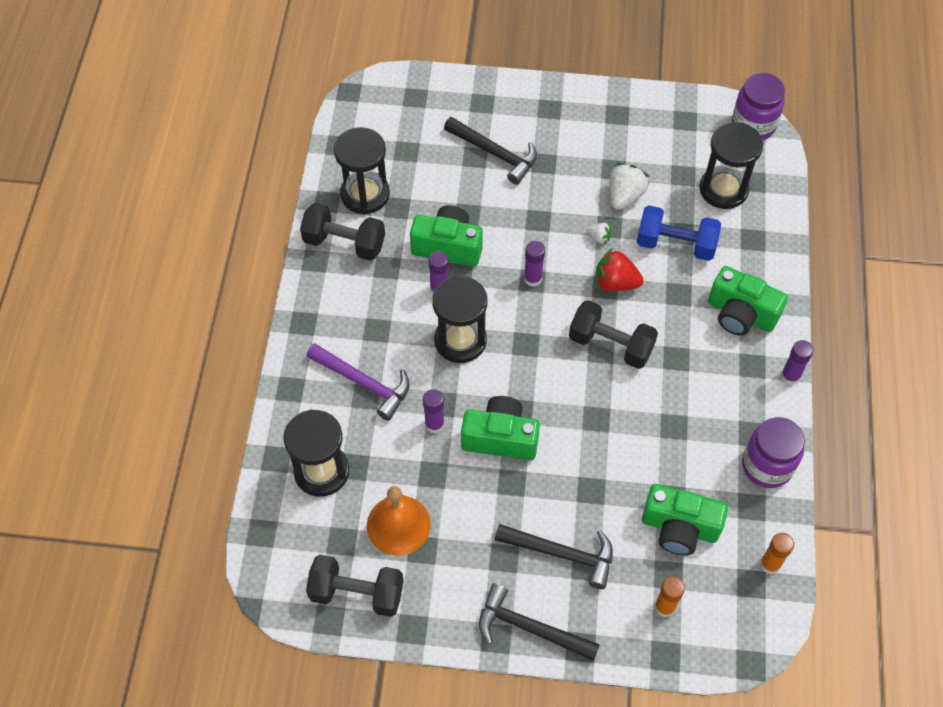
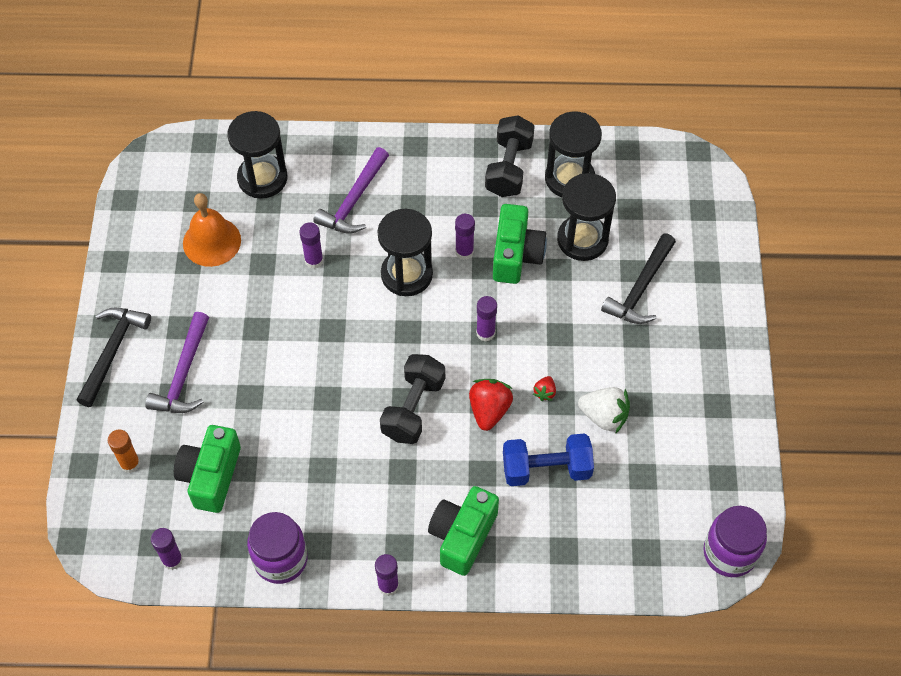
camera: 85 degrees right, 0 degrees up
(357, 593) = (148, 217): black dumbbell -> none
(500, 438) = (302, 316): green camera -> none
(562, 554) = (184, 374): black hammer -> purple hammer
(599, 238) = (544, 392): white strawberry -> red strawberry
(675, 244) = (546, 469): blue dumbbell -> blue dumbbell turned 75 degrees clockwise
(723, 189) = (629, 519): black hourglass -> black hourglass (582, 239)
(770, 564) = (172, 560): orange glue stick -> purple glue stick

